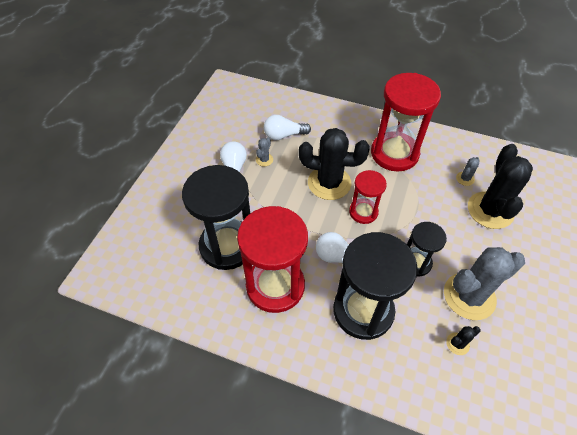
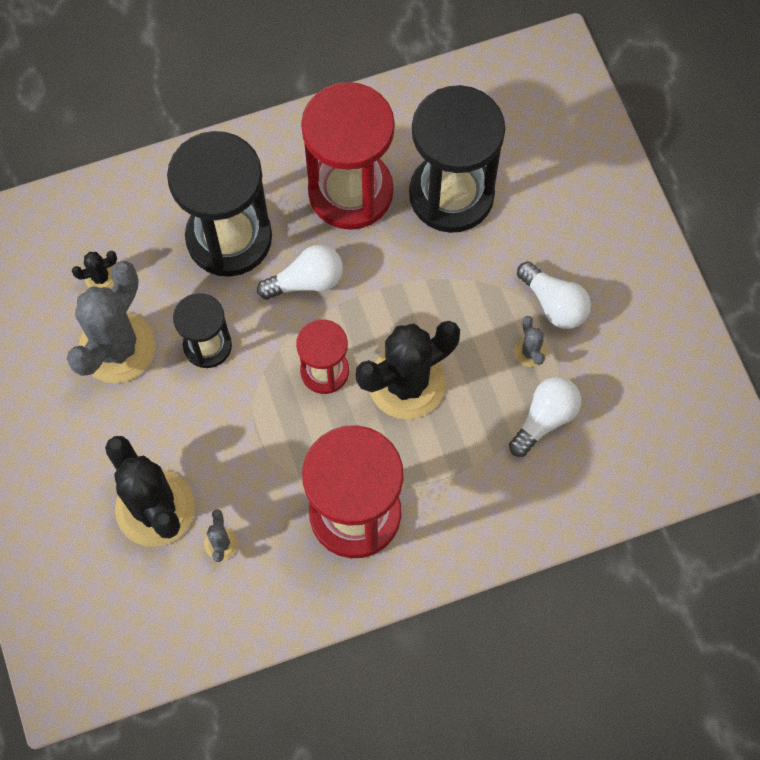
camera: 140 degrees right, 15 degrees up
(457, 344) = (100, 277): black cactus -> black cactus turned 45 degrees clockwise

